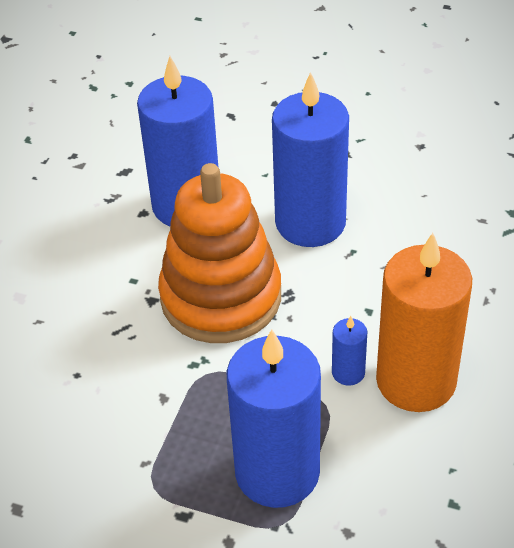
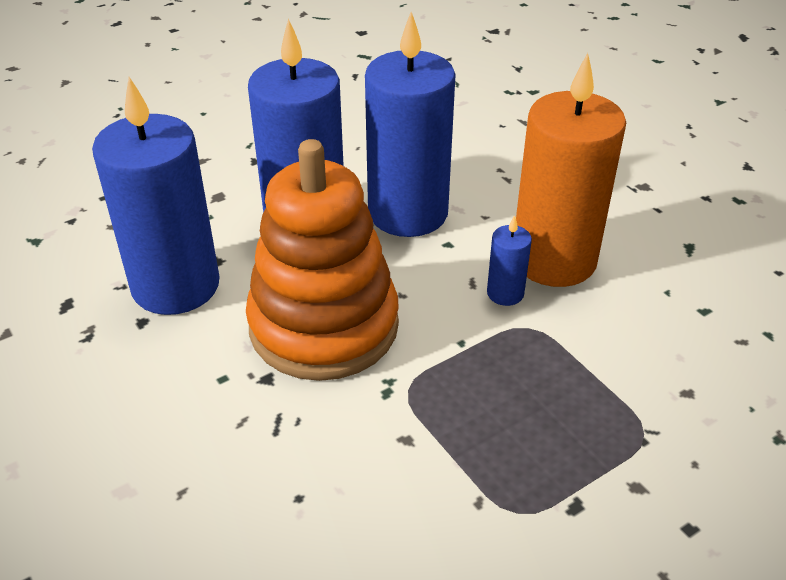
camera: 55 degrees left, 5 degrees down
(277, 472) = (579, 403): blue candle -> blue candle (408, 213)

